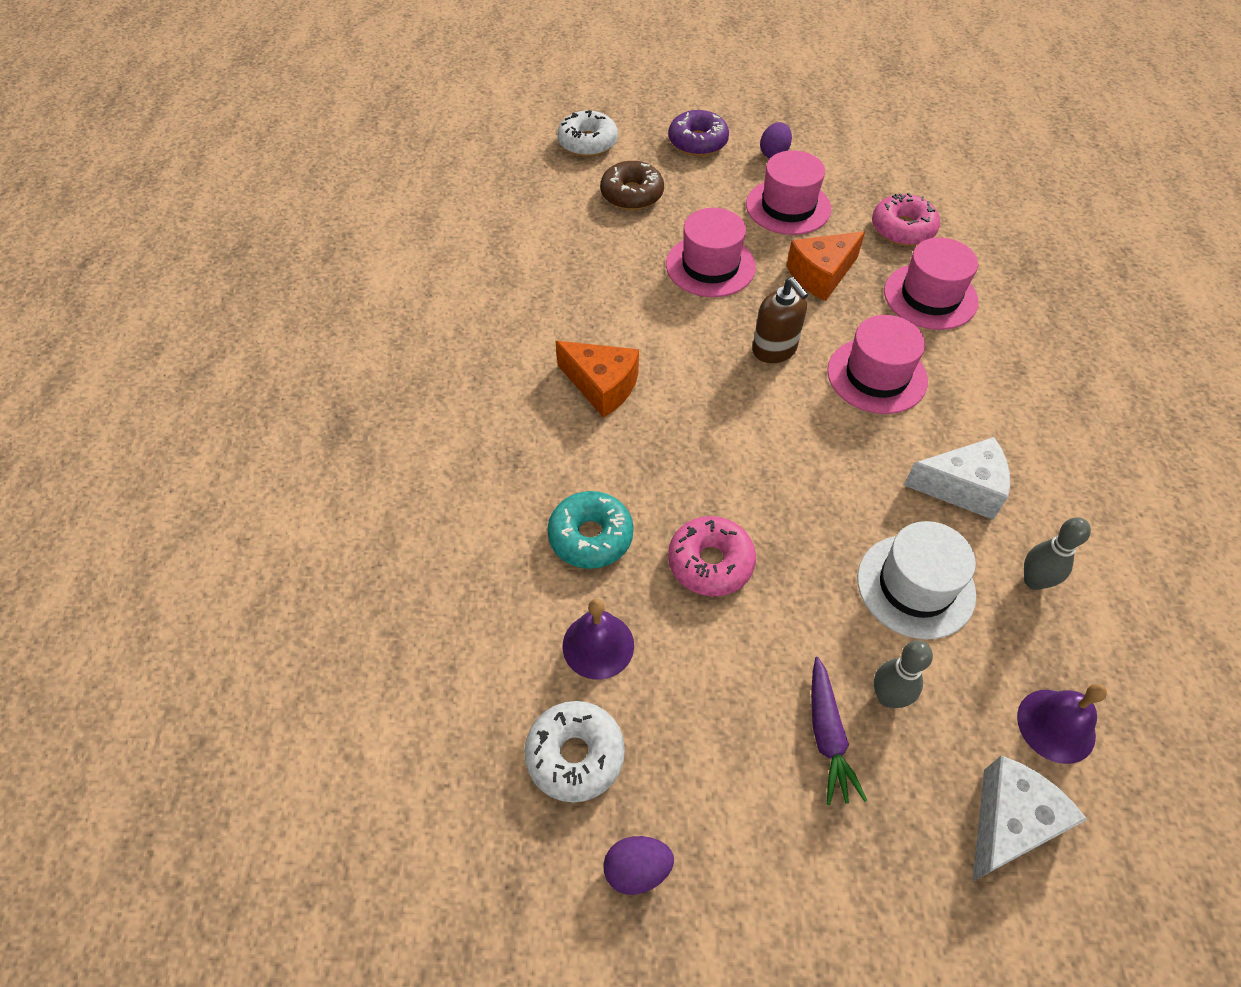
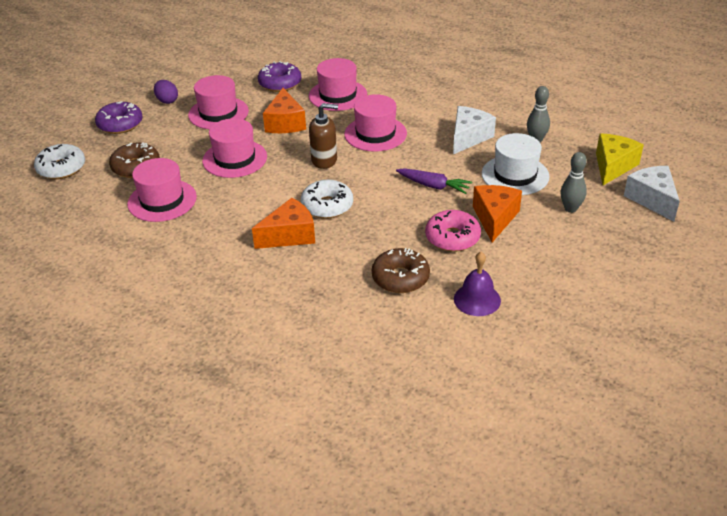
camera: 60 degrees left, 15 degrees down
(575, 755) = (541, 331): white donut -> white donut (327, 206)
(589, 245) = (162, 200): none -> pink hat
(590, 536) = (400, 278): turquoise donut -> brown donut
(637, 869) = (618, 329): purple egg -> none
(790, 599) = (495, 218): none -> orange cheese
(827, 735) = (580, 236): purple carrot -> purple carrot (433, 186)
(902, 229) = (280, 83): pink donut -> purple donut
(1056, 725) = (613, 166): purple bell -> yellow cheese

